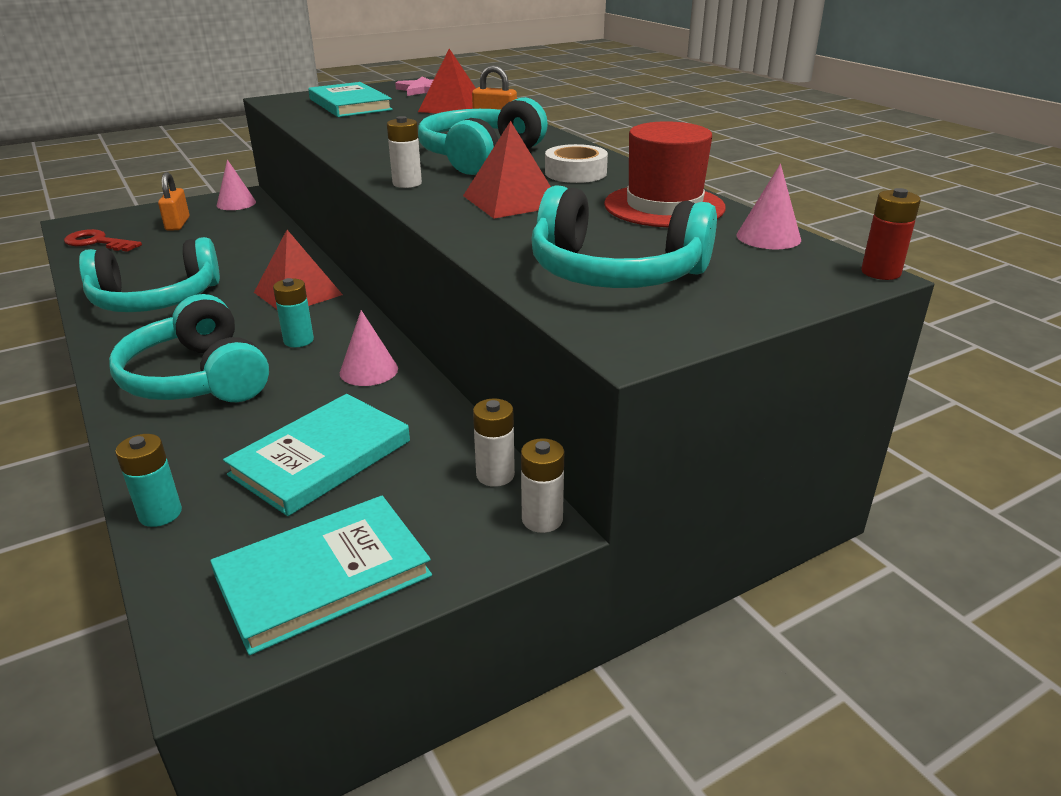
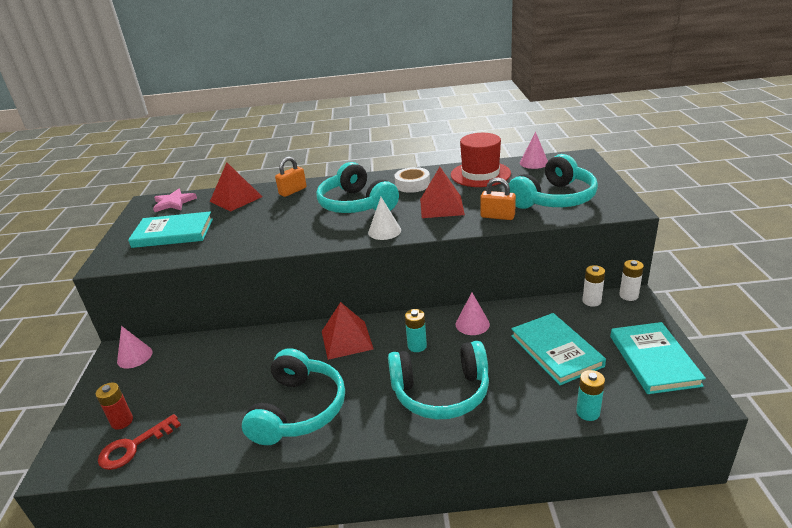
camera: 60 degrees left, 0 degrees up
(178, 224) = (144, 393): orange padlock -> orange padlock (497, 216)
(407, 183) = (384, 231): white battery -> white cone
(880, 272) = (582, 153): red battery -> red battery (122, 421)

